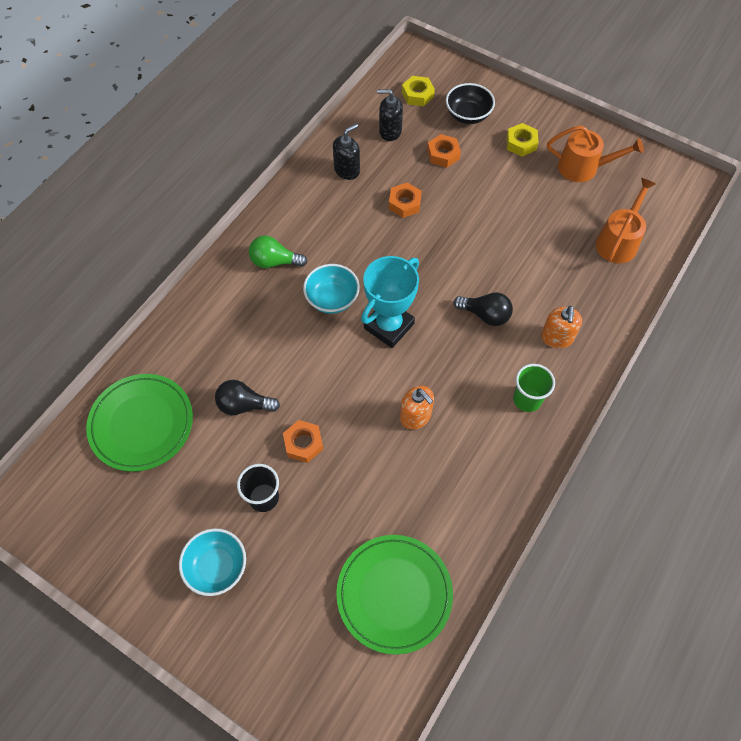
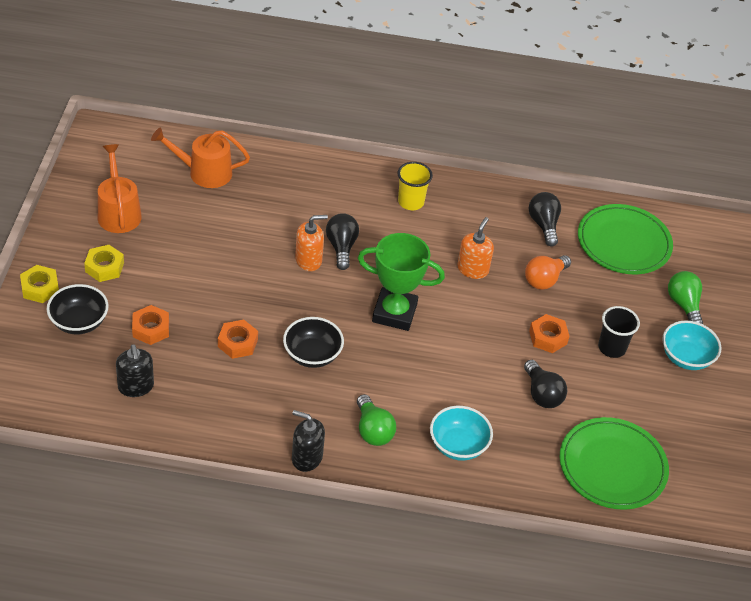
camera: 120 degrees left, 15 degrees down
(282, 609) = (683, 305): none -> green light bulb
(332, 299) = (390, 366): turquoise bowl -> turquoise bowl (458, 445)
(347, 170) = (214, 408): black soap dispenser -> black soap dispenser (306, 458)
(369, 248) = (312, 355): none -> black bowl
(375, 478) = (544, 279): none -> orange light bulb
(389, 326) = (394, 313): turquoise trophy -> green trophy
(417, 95) = (63, 377): yellow nut -> yellow nut (40, 288)
(451, 518) = (543, 225): none -> black light bulb
(527, 399) = (411, 202): green cup -> yellow cup
(556, 338) = (337, 195): orange soap dispenser -> orange soap dispenser (308, 260)

